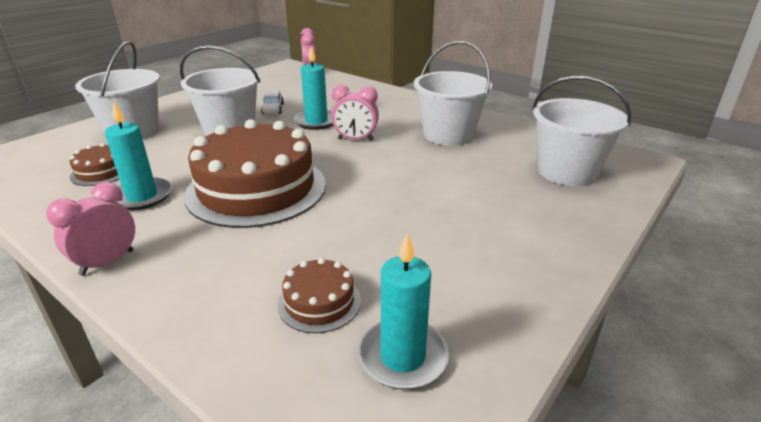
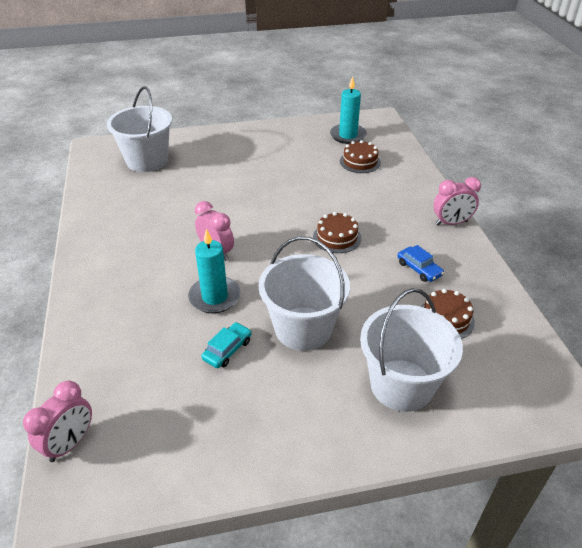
camera: 140 degrees left, 10 degrees up
(142, 196) = (419, 269): turquoise candle -> blue car
(256, 189) = (337, 237): brown cake -> brown cake, size x0.44
(273, 109) = (227, 349): white car -> turquoise car
(448, 135) = (147, 221): white bucket -> none

